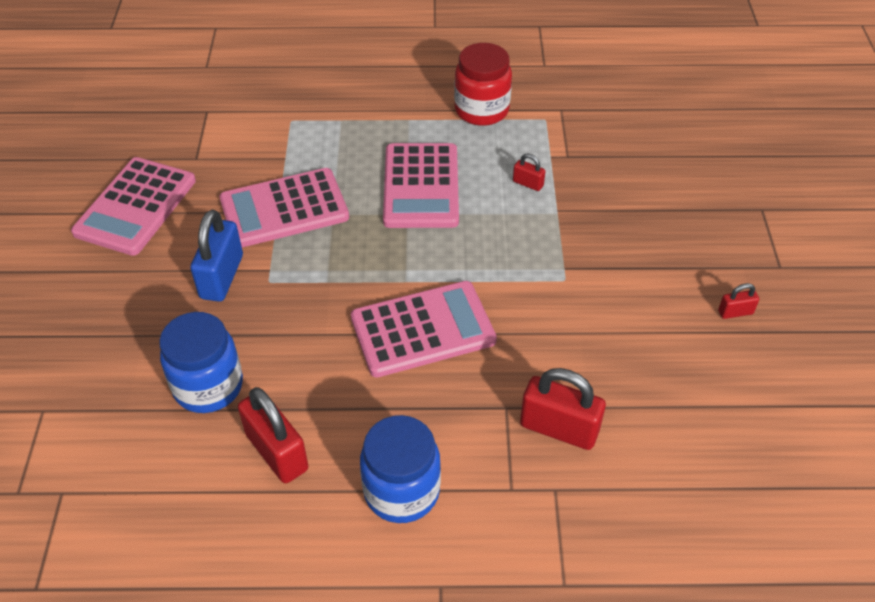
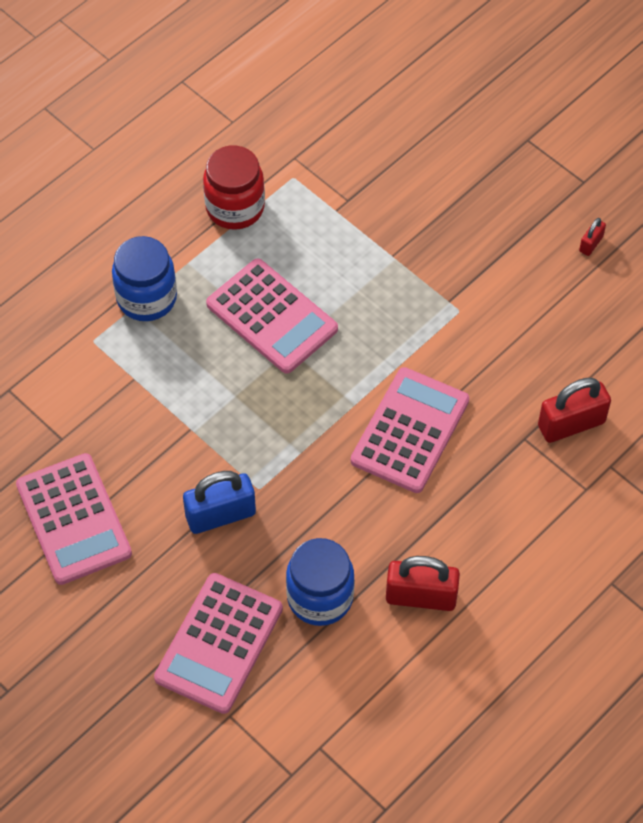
camera: 45 degrees left, 10 degrees up
(222, 277) = (220, 515): blue padlock -> blue padlock turned 75 degrees counterclockwise
(284, 209) = (193, 422): pink calculator -> pink calculator (219, 643)
(401, 491) = (526, 549): blue jar -> blue jar (147, 298)
(528, 183) = (346, 249): red padlock -> none

